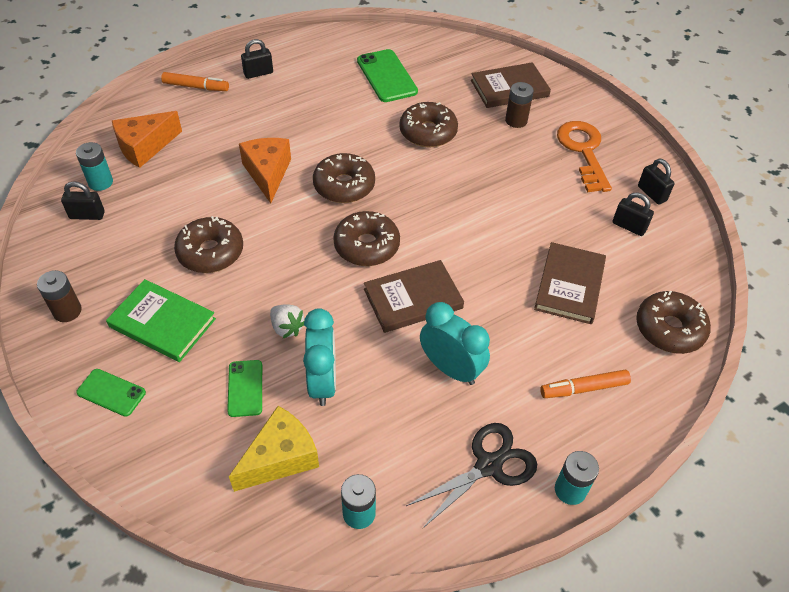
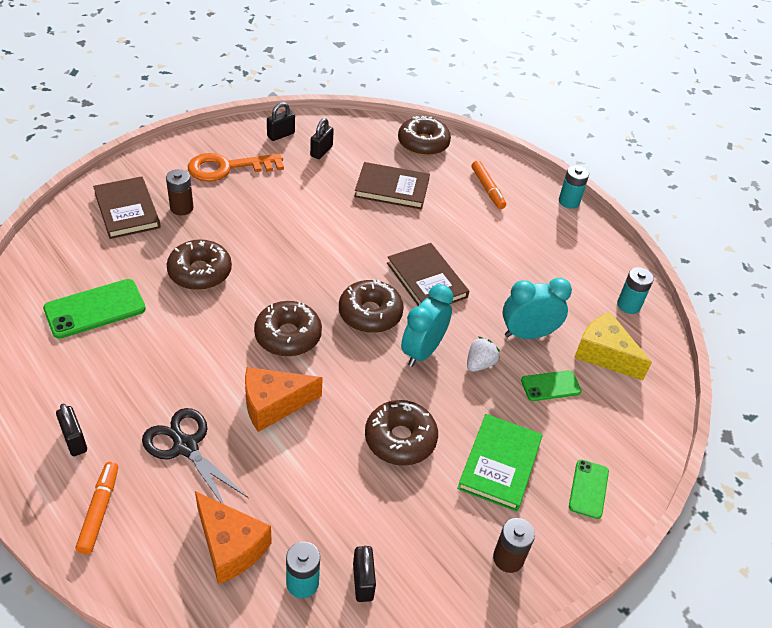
camera: 100 degrees left, 5 degrees down
(451, 369) = (491, 257): turquoise clock -> turquoise clock (422, 351)
(488, 465) = (566, 239): black scissors -> black scissors (185, 446)

